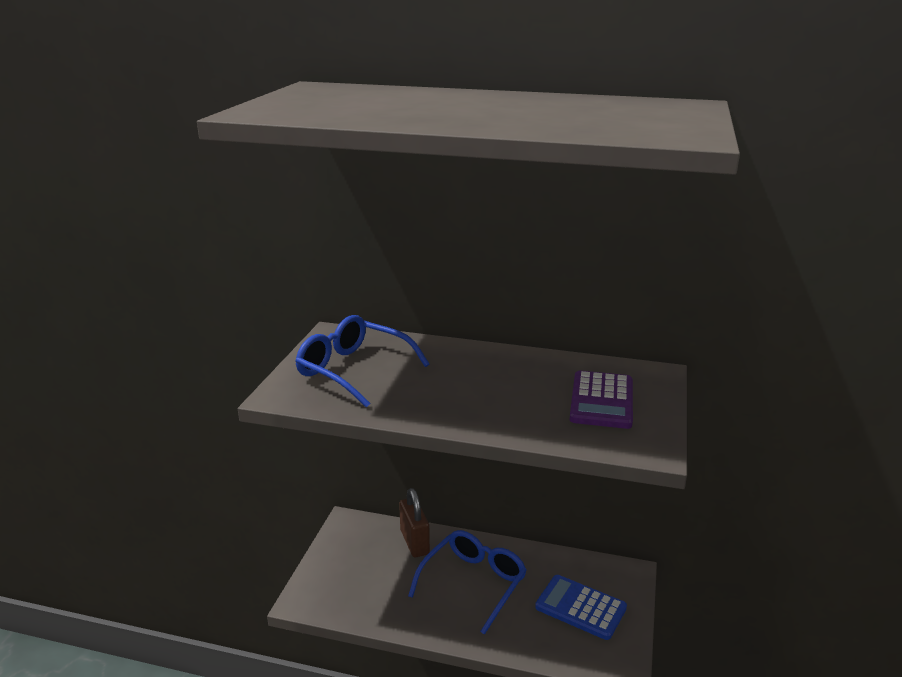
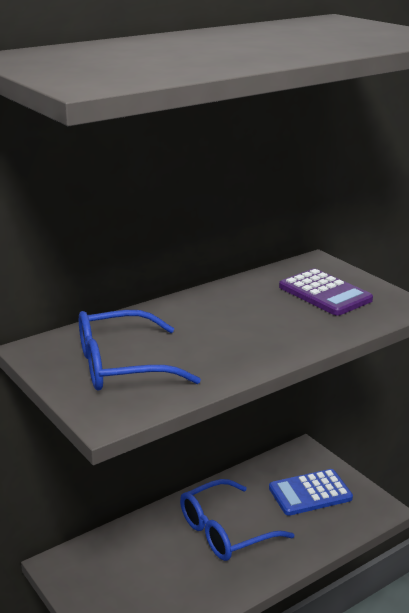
camera: 50 degrees left, 0 degrees up
(414, 542) = (137, 537): brown padlock -> none
(473, 583) = (225, 531): blue glasses -> blue glasses turned 105 degrees counterclockwise

